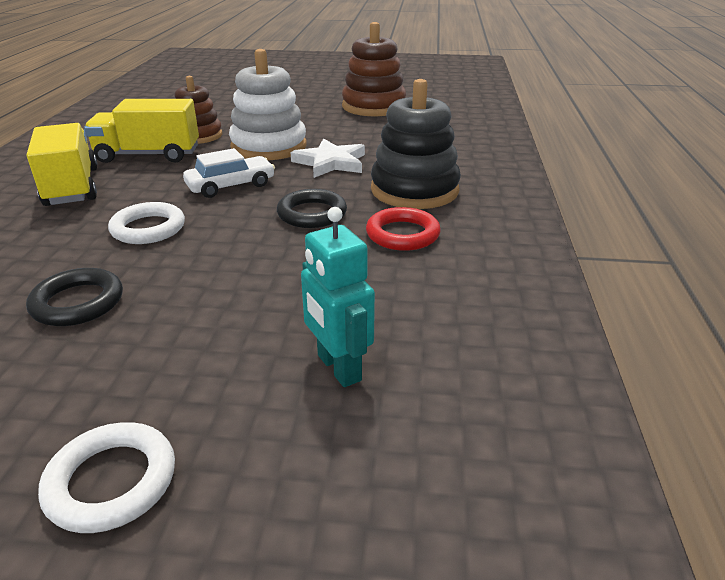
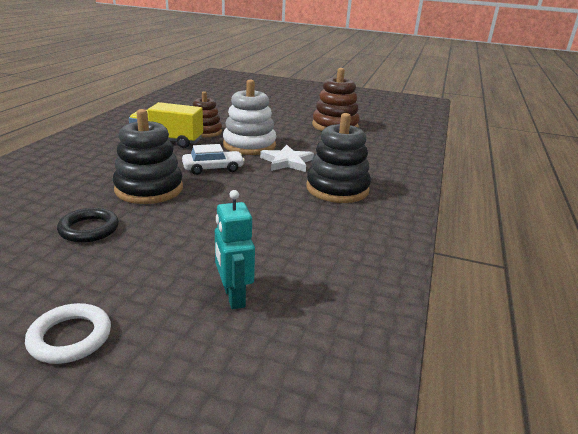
camera: 10 degrees right, 5 degrees down
(72, 187) = (112, 155): yellow truck -> none
(148, 228) = (149, 189): white ring -> black stacking toy
(312, 214) = (259, 195): black ring -> none
(402, 234) = (315, 218): red ring -> none

